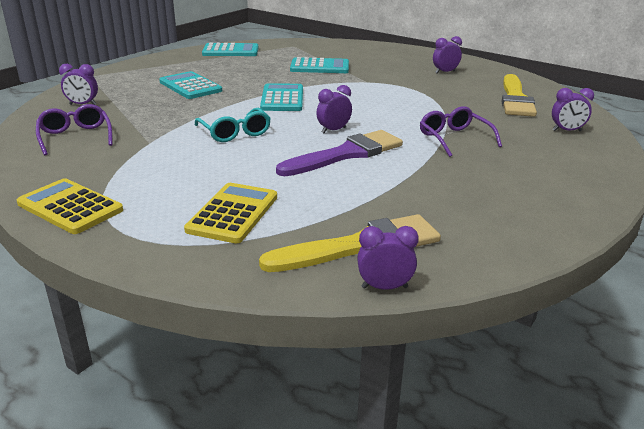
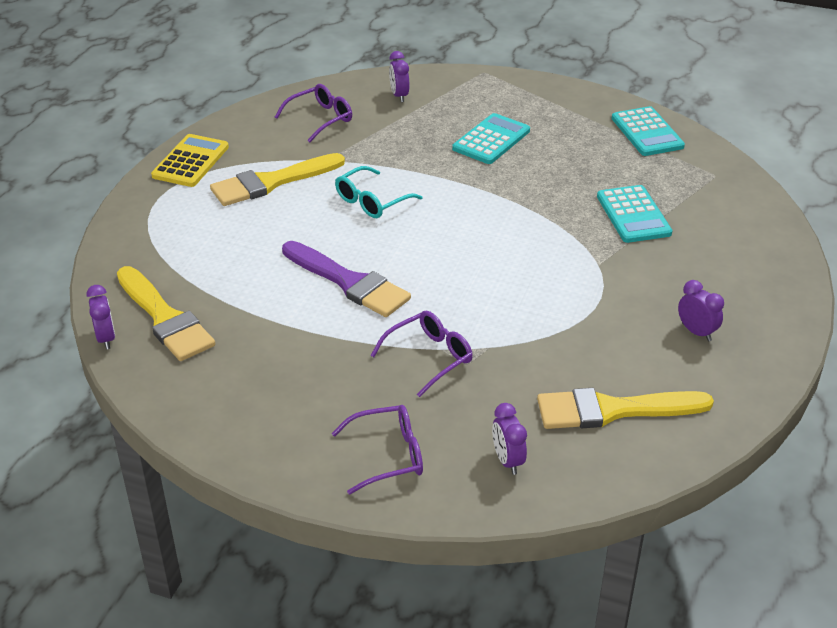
camera: 75 degrees right, 10 degrees up
(161, 169) = (272, 182): none -> yellow brush
(233, 213) = (202, 240): yellow calculator -> none
(282, 98) = (490, 210): turquoise calculator -> none
(333, 130) = (410, 263): purple clock -> none
(567, 165) = (389, 455): none -> purple glasses

